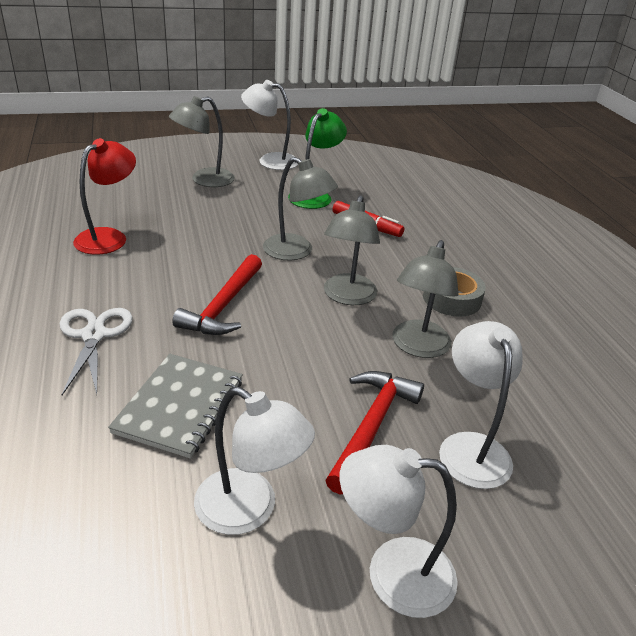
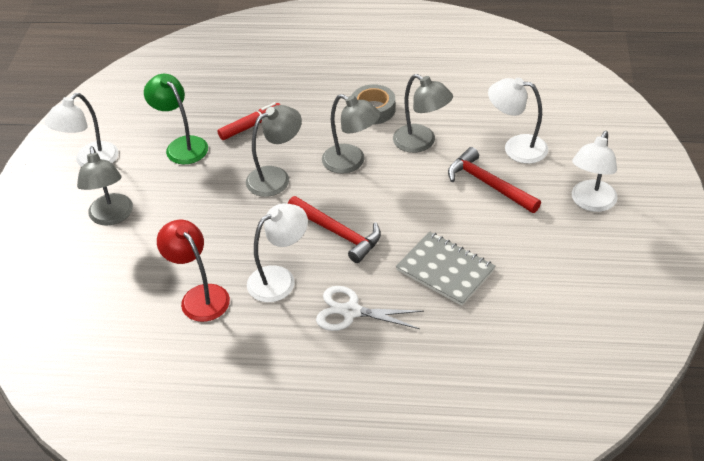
camera: 65 degrees left, 10 degrees up
(249, 510) = (539, 249): white lamp -> white lamp (280, 279)

